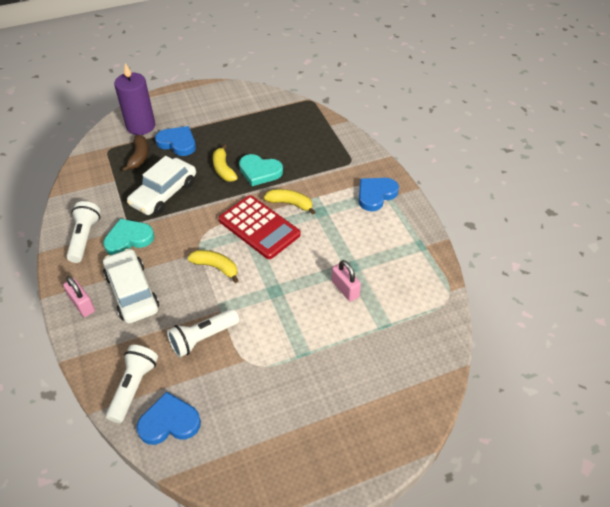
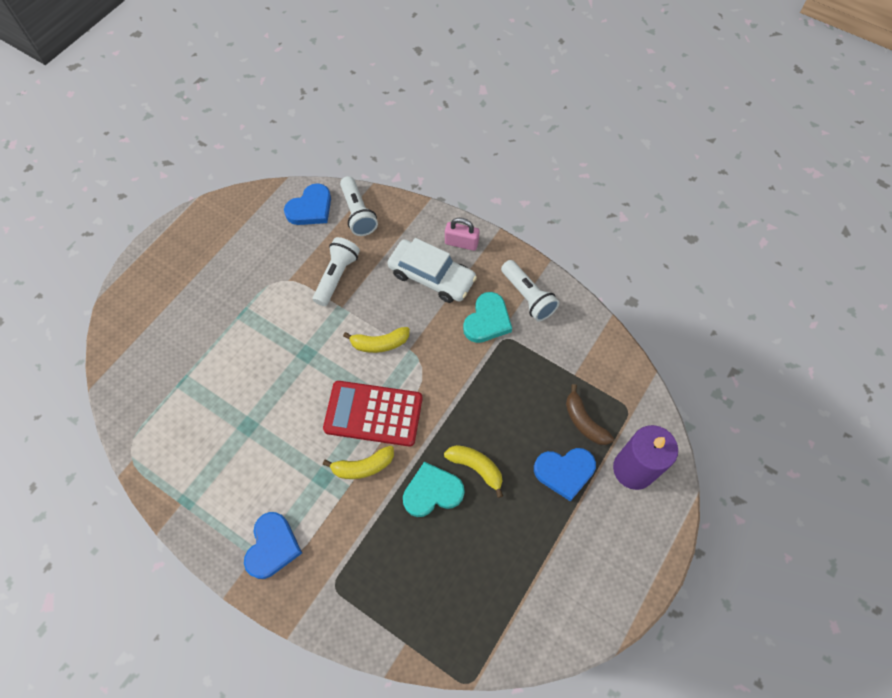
camera: 145 degrees right, 15 degrees up
(164, 193) = (507, 392): white car -> none
(345, 289) = (240, 396): pink padlock -> none

